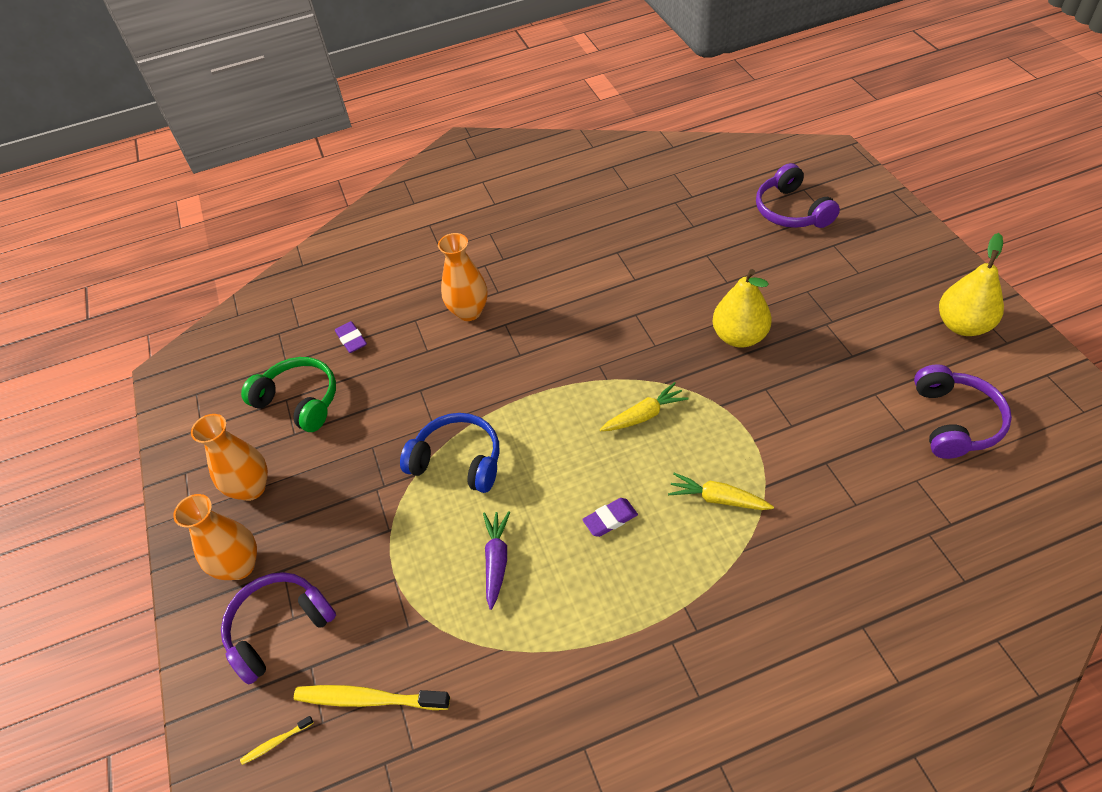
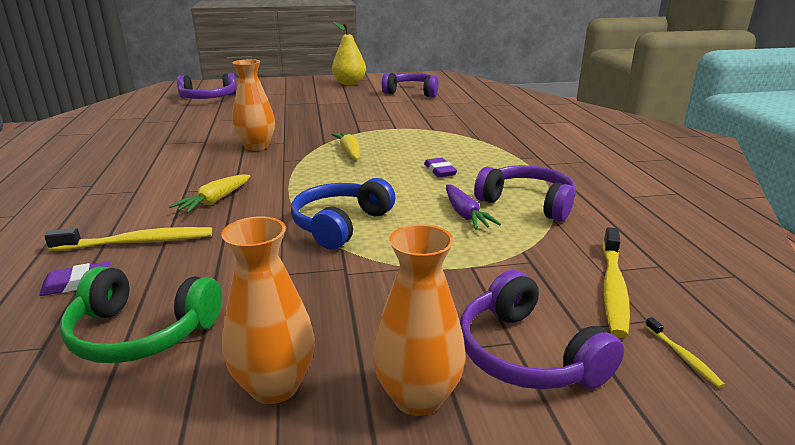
camera: 85 degrees left, 25 degrees down
(299, 401) = (141, 333): green headphones -> green headphones turned 120 degrees counterclockwise
(408, 341) = (138, 242): none -> yellow toothbrush
(469, 312) = (142, 206): orange vase -> orange vase (256, 146)
(496, 561) = (465, 214): purple carrot -> purple carrot turned 120 degrees counterclockwise
(537, 621) = (527, 203): none -> purple headphones
(718, 499) = (437, 141): yellow carrot -> yellow carrot (215, 201)
(739, 336) = (304, 121): yellow pear -> none

